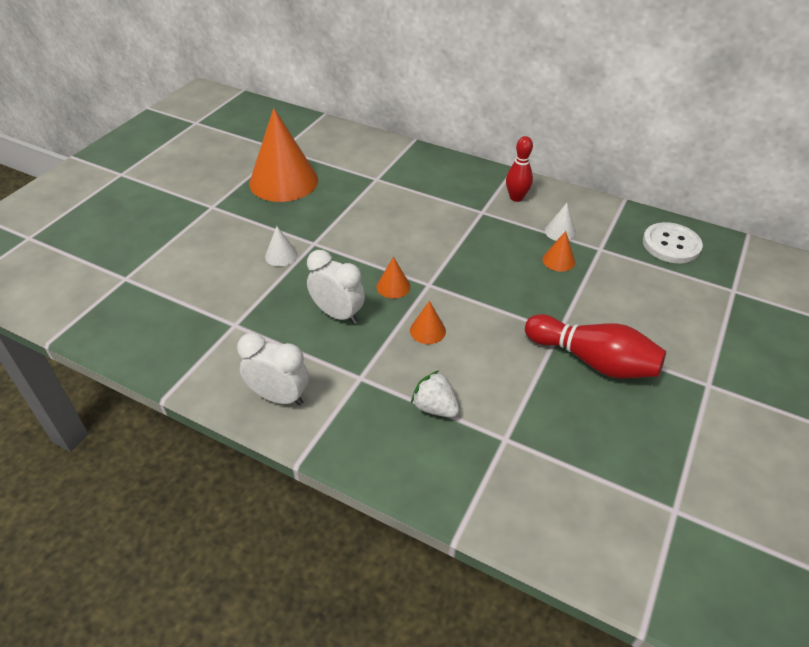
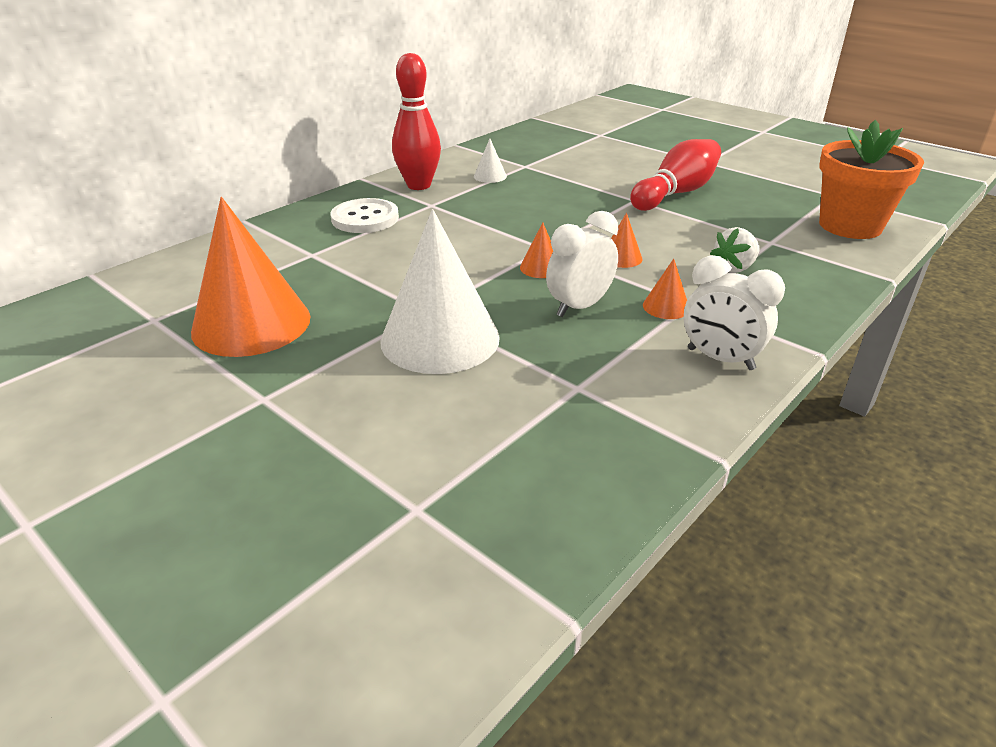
camera: 75 degrees left, 10 degrees down
(279, 397) = (720, 359): white clock -> white clock turned 90 degrees counterclockwise
(281, 255) = (440, 339): white cone -> white cone, size x2.40
(516, 198) = (419, 185): red bowling pin -> red bowling pin, size x1.56
(558, 260) = (534, 184): orange cone -> orange cone (666, 307)
(581, 516) = (850, 226): none -> orange flower pot
(671, 245) = (533, 141): white button -> white button (365, 218)

